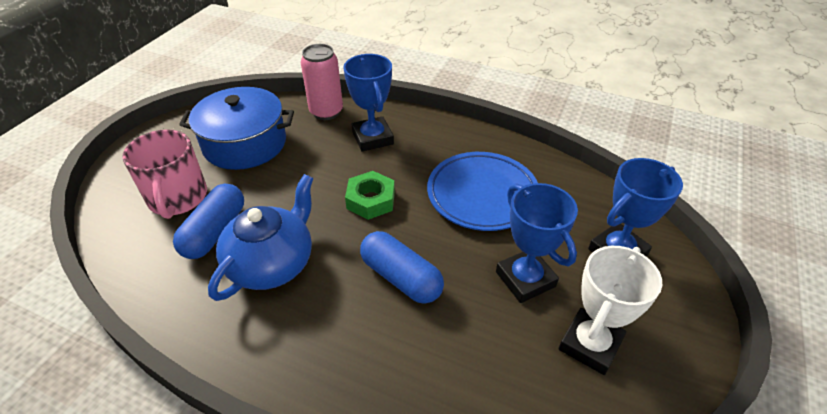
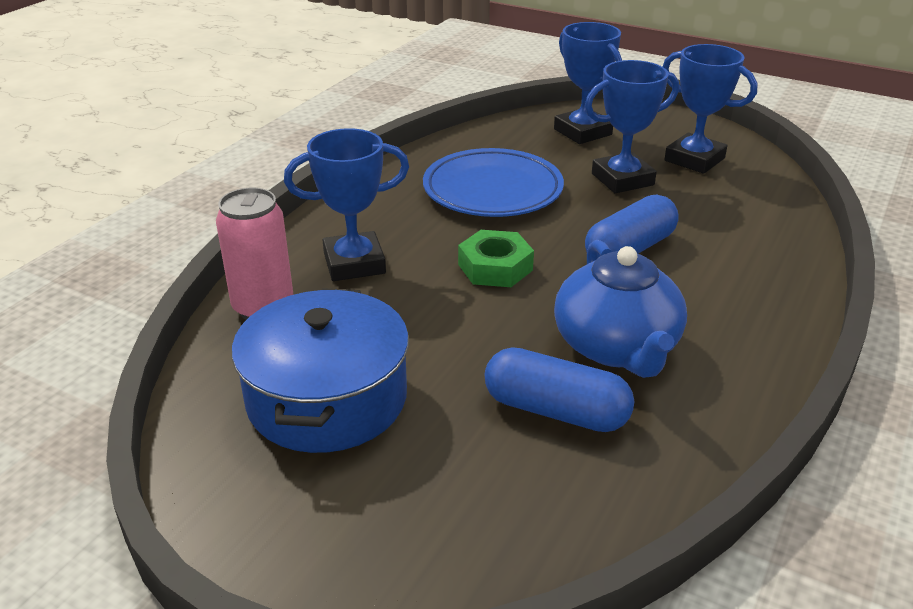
camera: 85 degrees left, 10 degrees down
(177, 198) = (470, 469): pink mug -> none
(272, 263) = (616, 347): blue teapot -> blue teapot turned 135 degrees counterclockwise
(590, 344) = (694, 159): white trophy -> blue trophy

